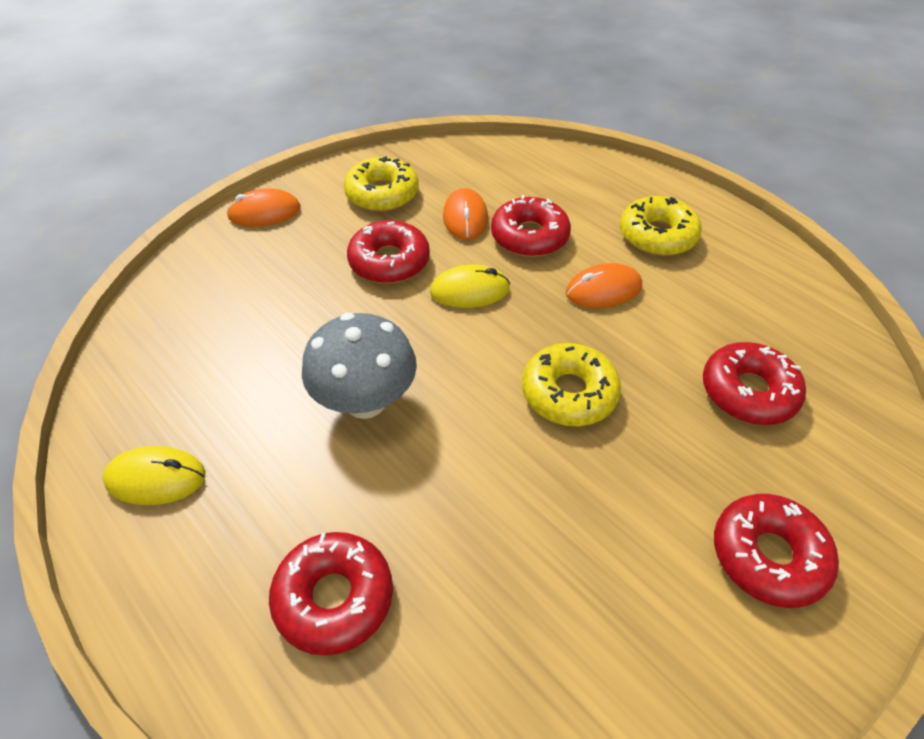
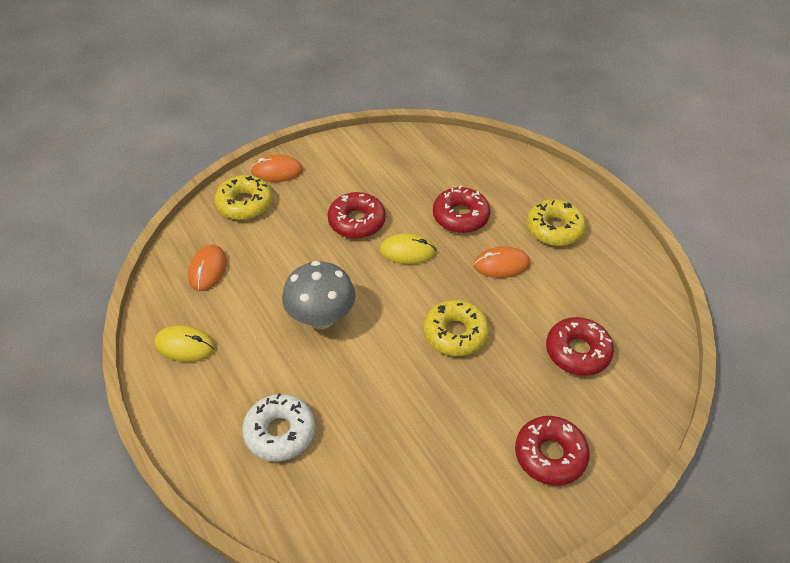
camera: 10 degrees right, 0 degrees up
(334, 597) = (280, 432): red donut -> white donut
(382, 194) = (362, 167): yellow donut -> yellow donut (244, 204)
(465, 217) = (418, 195): orange mouse -> orange mouse (208, 269)

